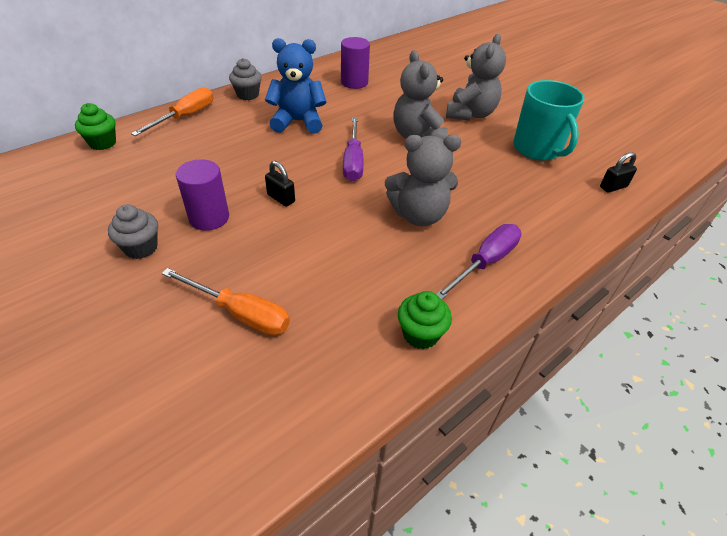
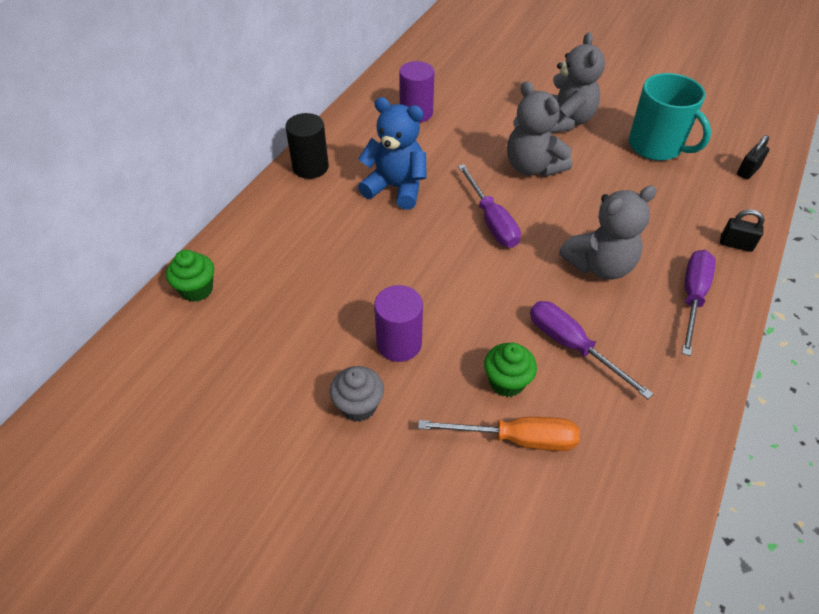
camera: 20 degrees left, 5 degrees up
(185, 116) = (263, 221): orange screwdriver -> none
(247, 95) = (310, 167): grey cupcake -> black cylinder
(281, 198) = (453, 293): black padlock -> black padlock (736, 244)
(298, 122) = (396, 188): blue teddy bear -> blue teddy bear turned 45 degrees clockwise
(346, 263) = (572, 346): none -> purple screwdriver
(420, 334) = (688, 395): green cupcake -> green cupcake (506, 382)

